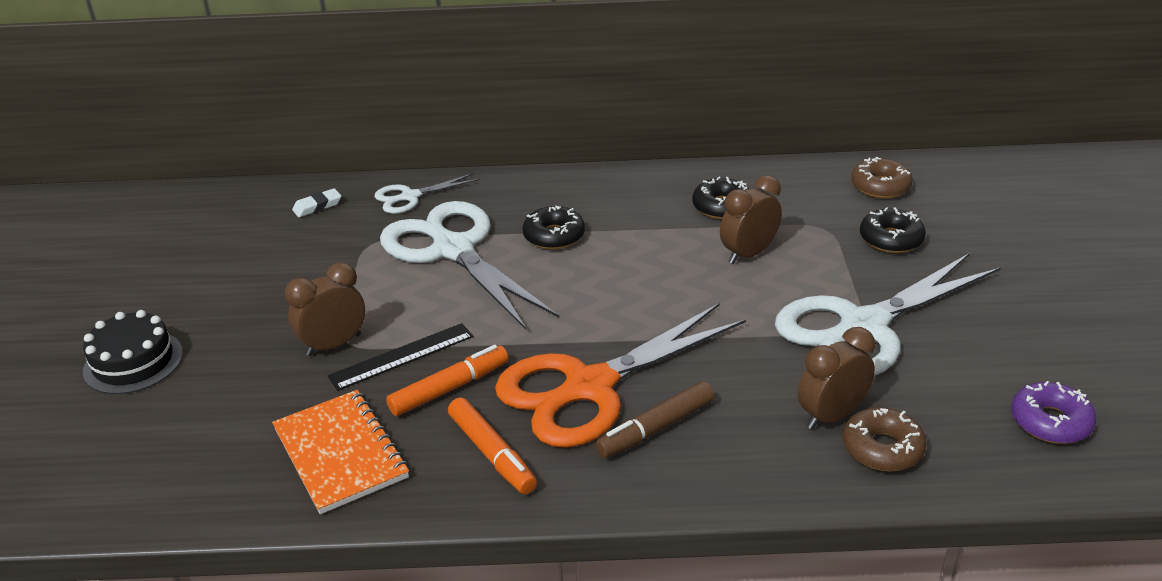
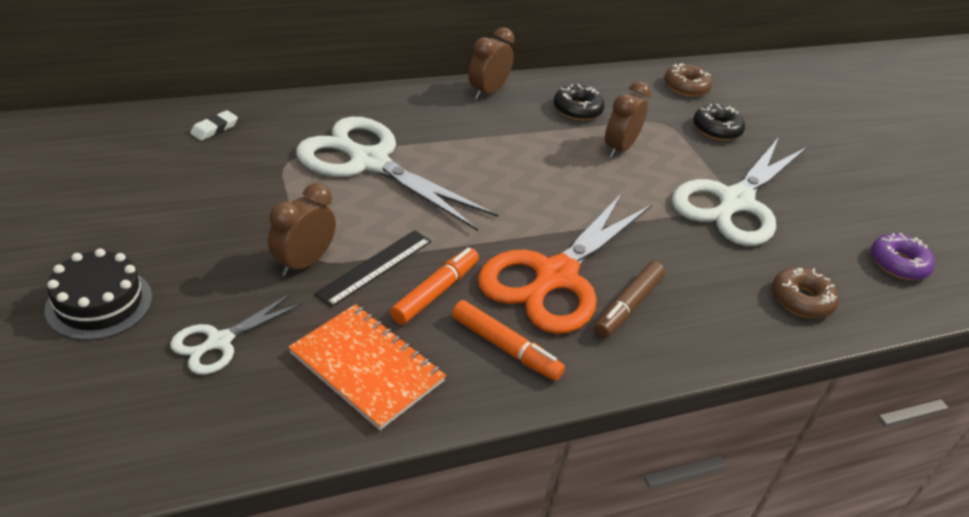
camera: 25 degrees left, 5 degrees up
(410, 197) = (302, 115): white scissors -> white scissors (219, 341)
(554, 236) = (453, 143): black donut -> none
(831, 416) = (752, 278): brown clock -> brown clock (487, 92)

